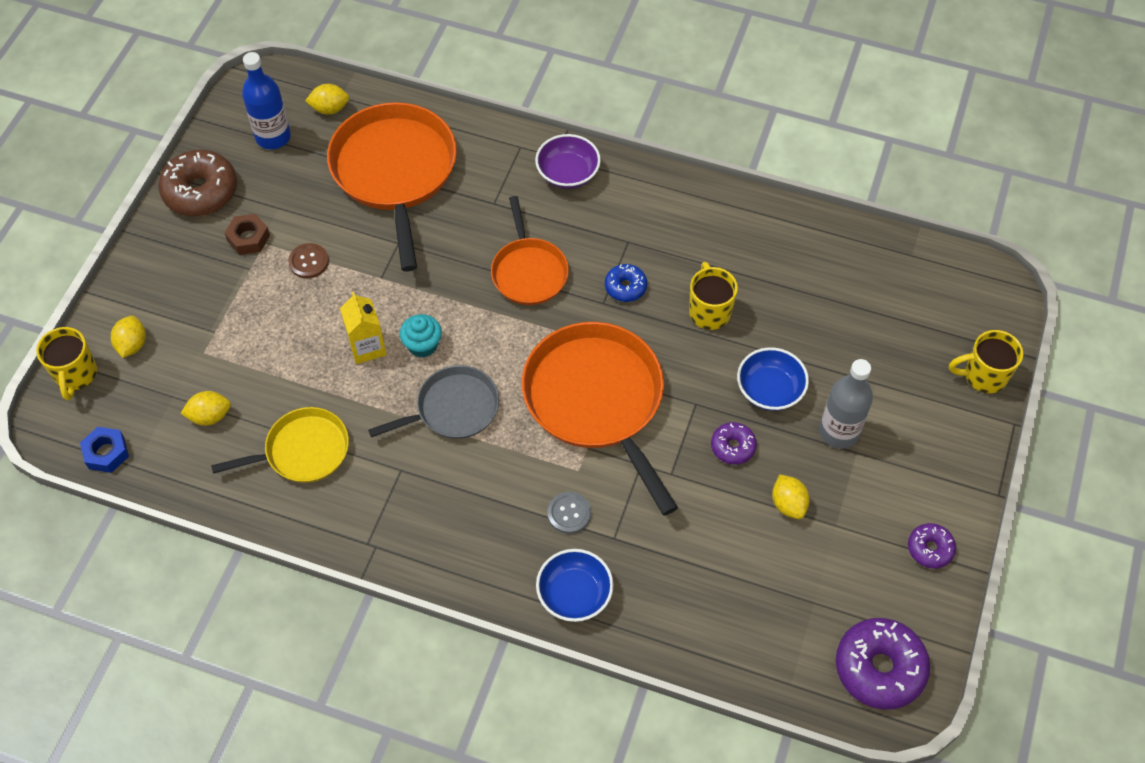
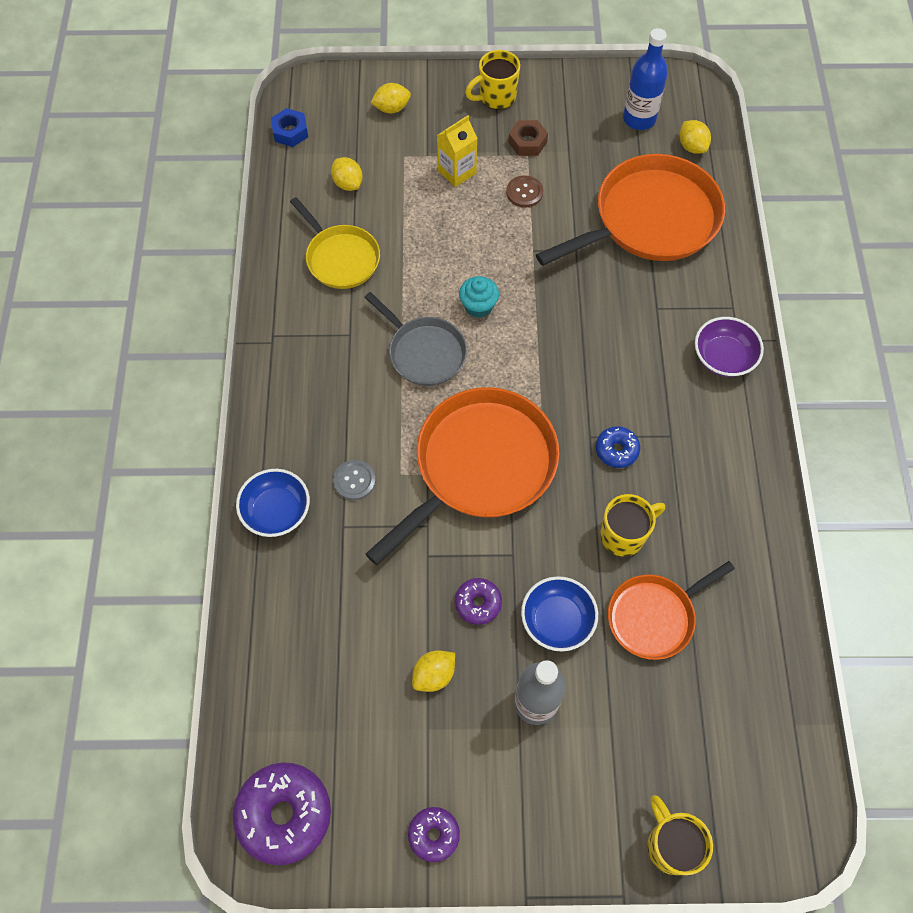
camera: 70 degrees right, 5 degrees up
(76, 375) = (350, 85): yellow mug -> yellow mug (496, 97)
(200, 191) = (557, 92): brown donut -> none
(367, 347) = (458, 266): yellow carton -> yellow carton (457, 172)
(529, 272) = (594, 362): orange pan -> orange pan (654, 616)

